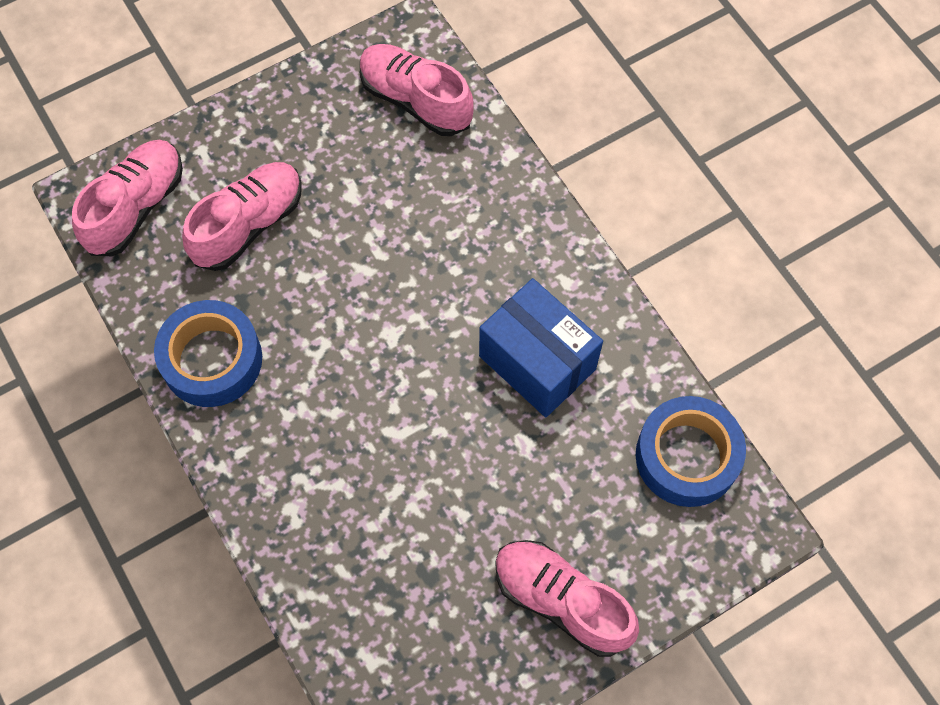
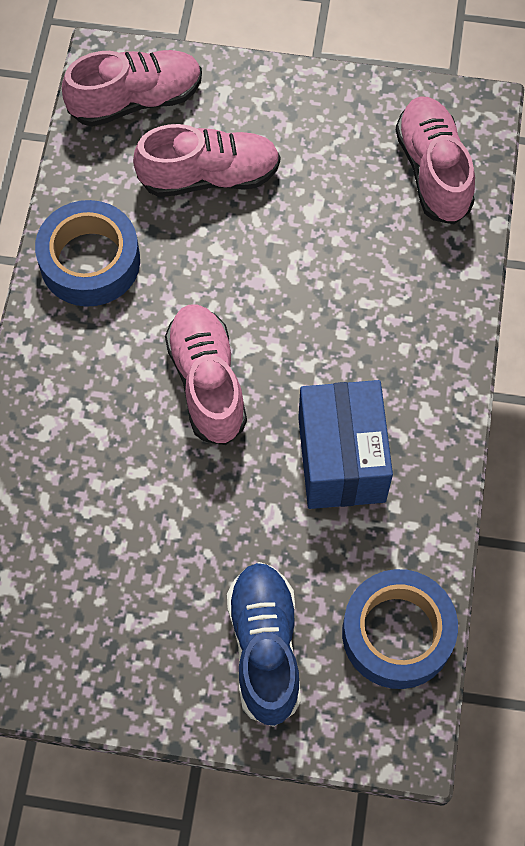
camera: 40 degrees right, 0 degrees up
(561, 601) = (190, 663): pink shoe -> pink shoe (207, 382)
(605, 544) = (265, 647): none -> blue shoe

